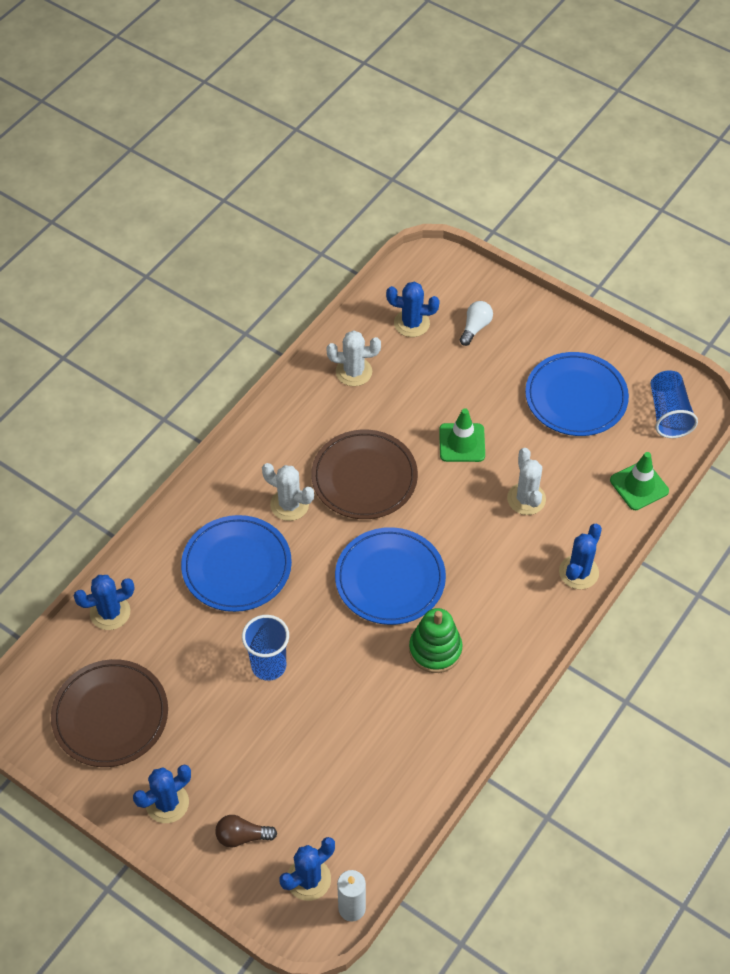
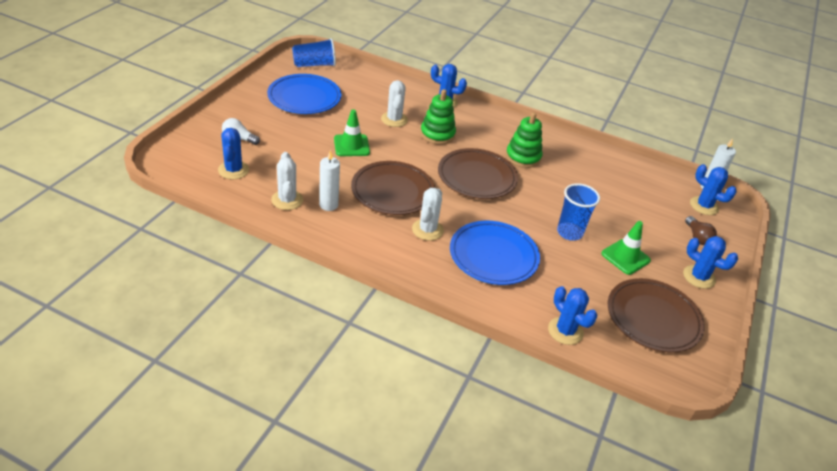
camera: 105 degrees left, 15 degrees down
(342, 410) = (328, 205): none -> white candle
(390, 579) = (477, 177): blue plate -> brown plate
(490, 548) = (437, 134): none -> green stacking toy
(526, 499) = (394, 119): white cactus -> white cactus turned 75 degrees counterclockwise
(639, 486) = (373, 78): green traffic cone -> green traffic cone (625, 257)

